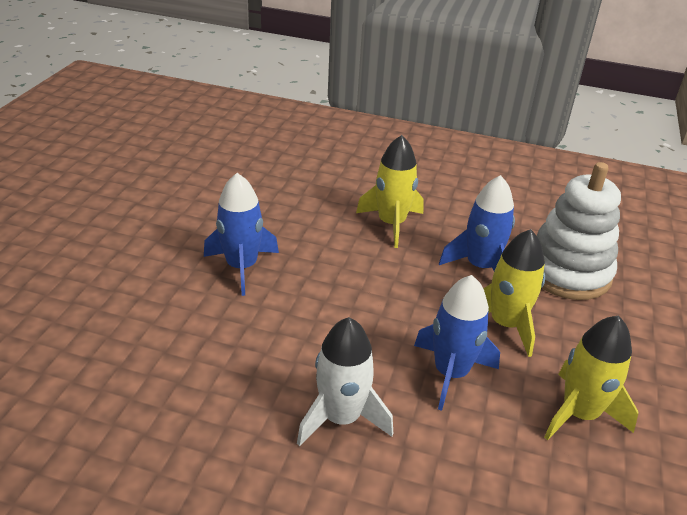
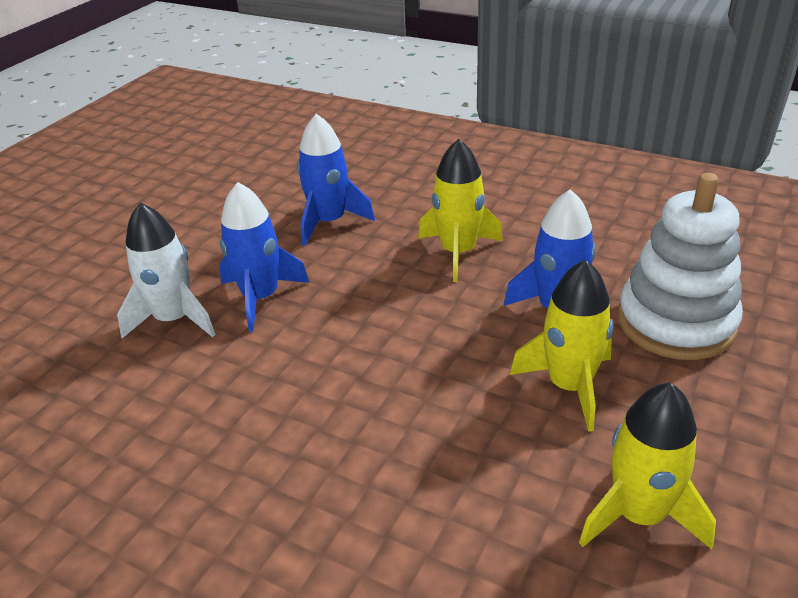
camera: 15 degrees right, 0 degrees up
(341, 418) = (318, 491): white rocket -> white rocket (174, 319)
(450, 373) = (476, 445): blue rocket -> blue rocket (329, 222)

